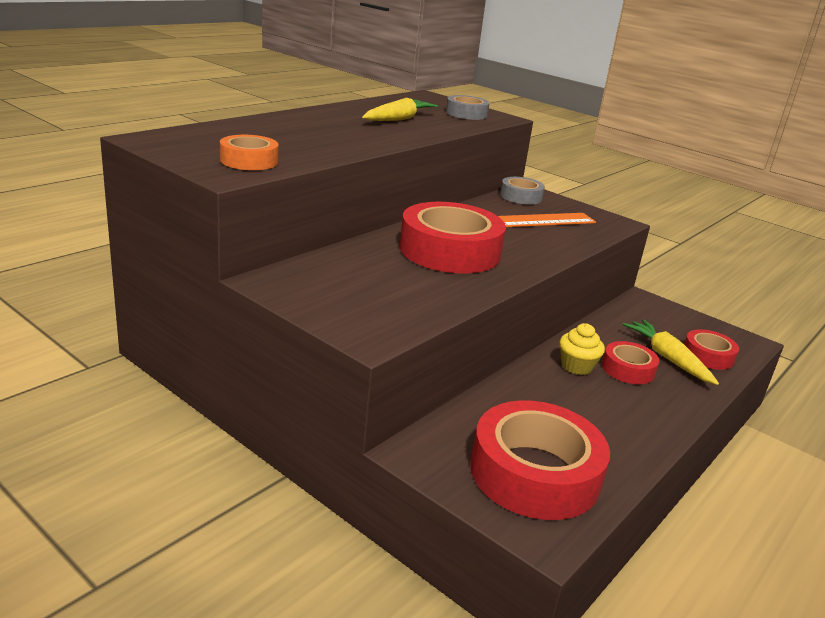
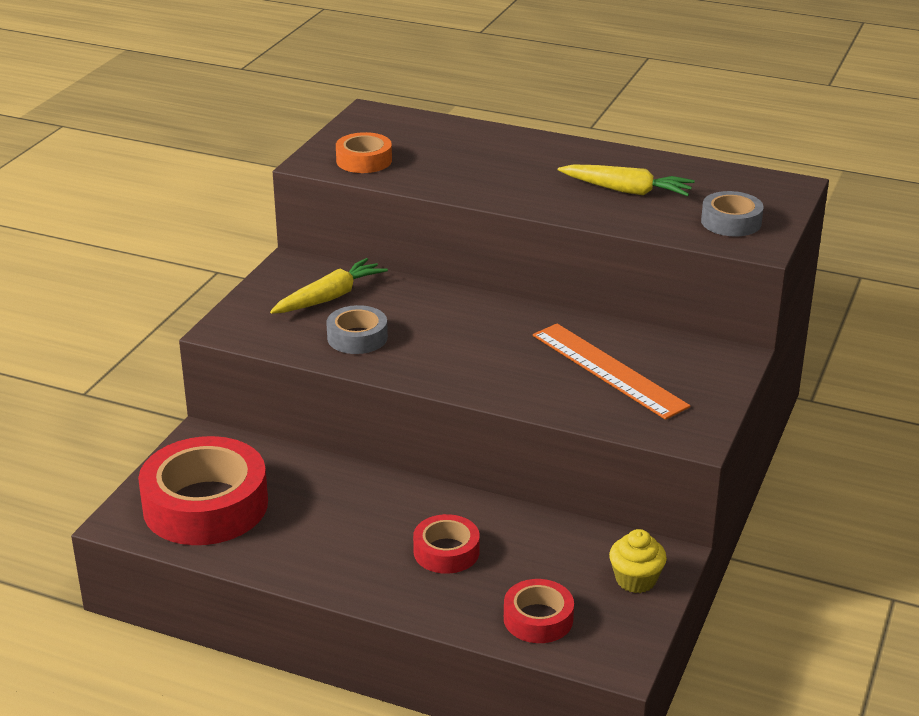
camera: 75 degrees right, 5 degrees up
(450, 251) = (452, 334): red tape -> none
(521, 196) = (699, 355): grey tape -> grey tape (357, 337)
(577, 366) = (423, 513): yellow cupcake -> yellow cupcake (636, 580)
(668, 358) = (501, 583): yellow carrot -> yellow carrot (330, 297)

